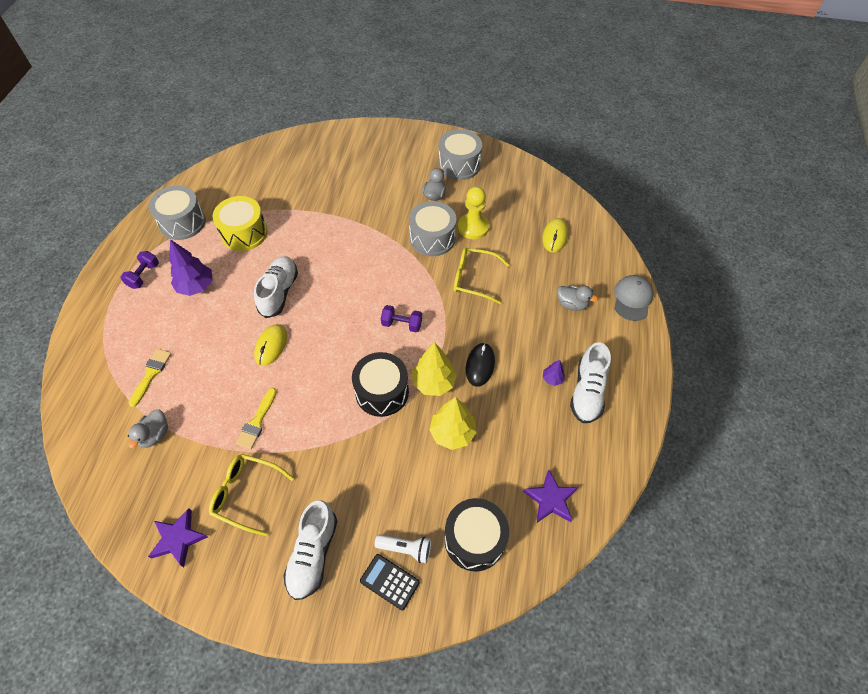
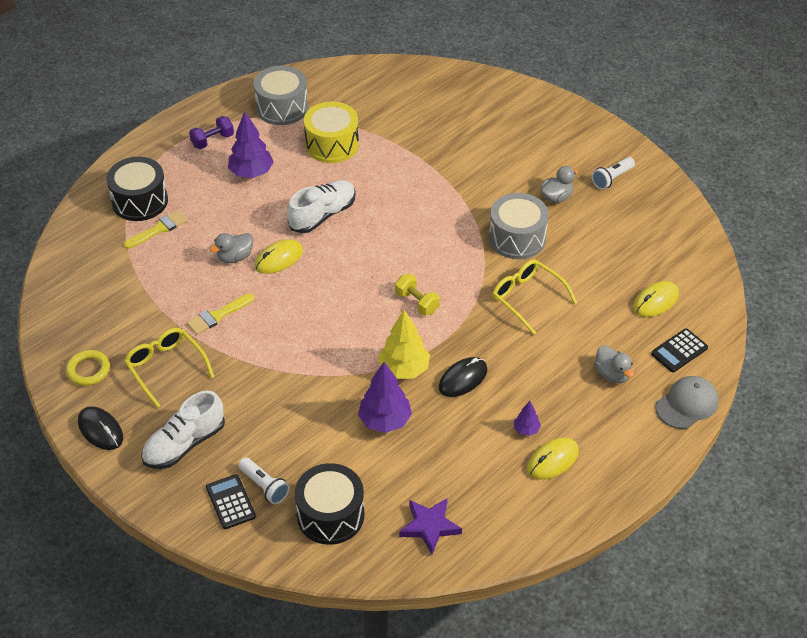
camera: 35 degrees right, 10 degrees down
(155, 435) = (127, 280): grey duck -> grey duck (235, 257)
(178, 538) = (88, 370): purple star -> yellow ring
(230, 589) = (100, 430): none -> black mouse
(382, 392) = (348, 351): black drum -> black drum (140, 201)
(402, 324) = (417, 302): purple dumbbell -> yellow dumbbell
(452, 433) = (385, 421): yellow tree -> purple tree
(459, 165) = (612, 178): grey drum -> white flashlight
(473, 227) = (571, 248): yellow pawn -> none
(587, 391) = (552, 460): white shoe -> yellow mouse
(597, 264) = (679, 351): none -> black calculator

